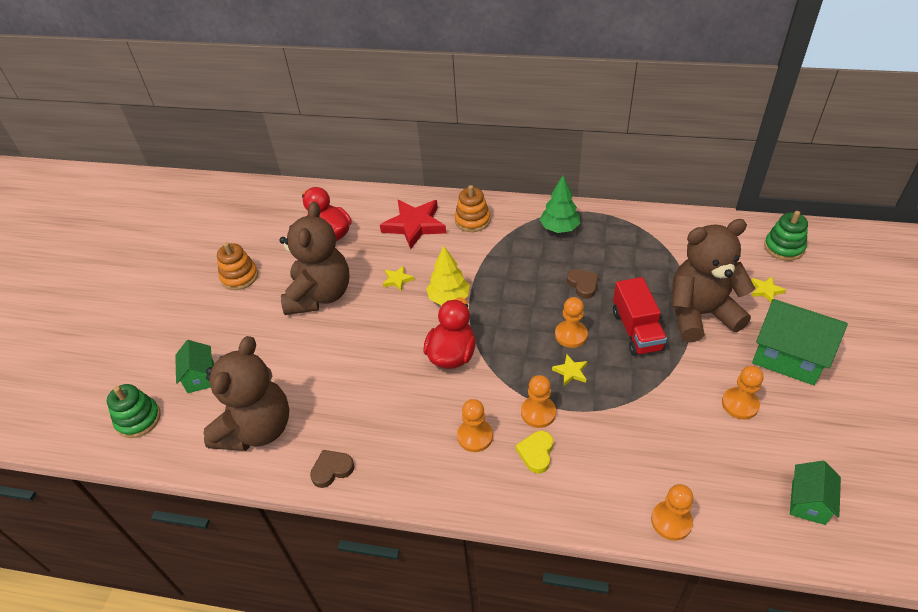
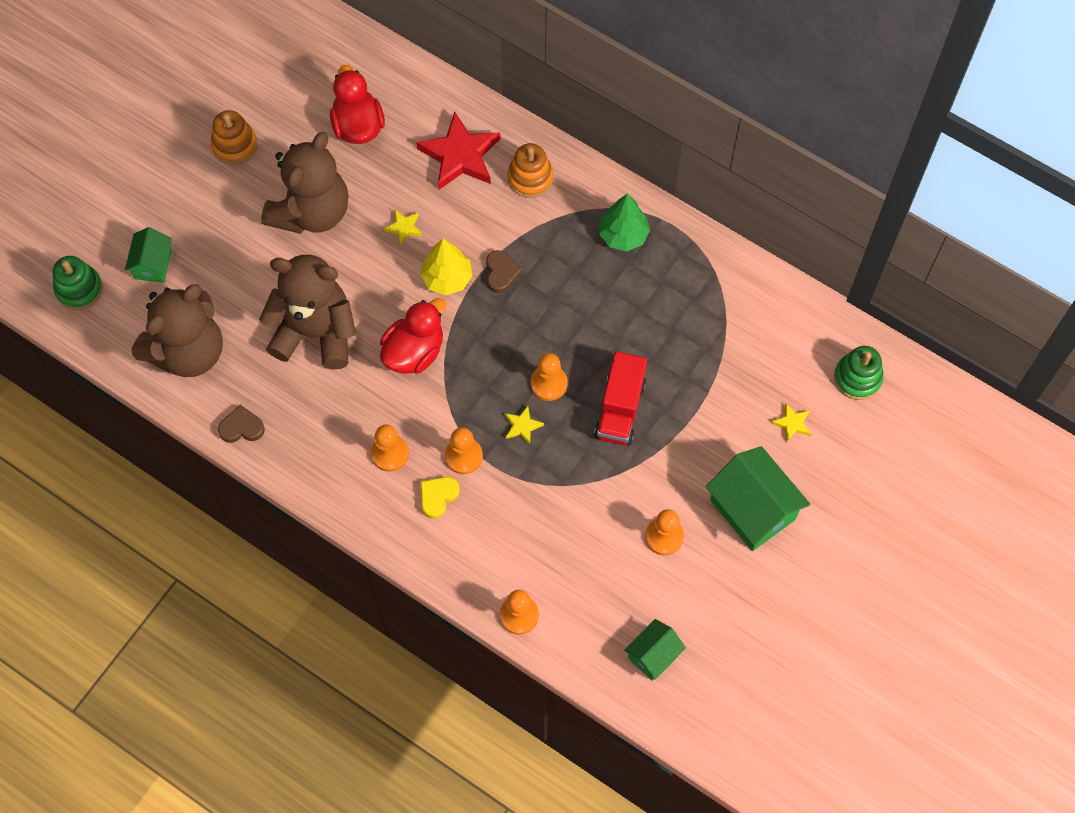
camera: 20 degrees right, 20 degrees up
(583, 285) = (600, 326): brown heart -> brown heart (501, 273)
(700, 314) = (700, 420): brown teddy bear -> brown teddy bear (315, 333)

